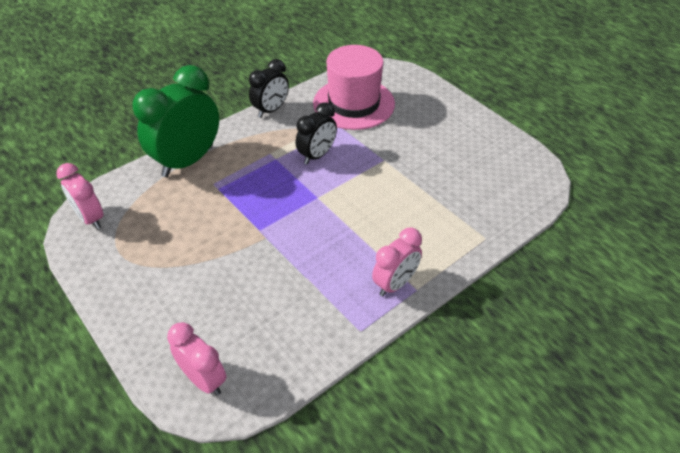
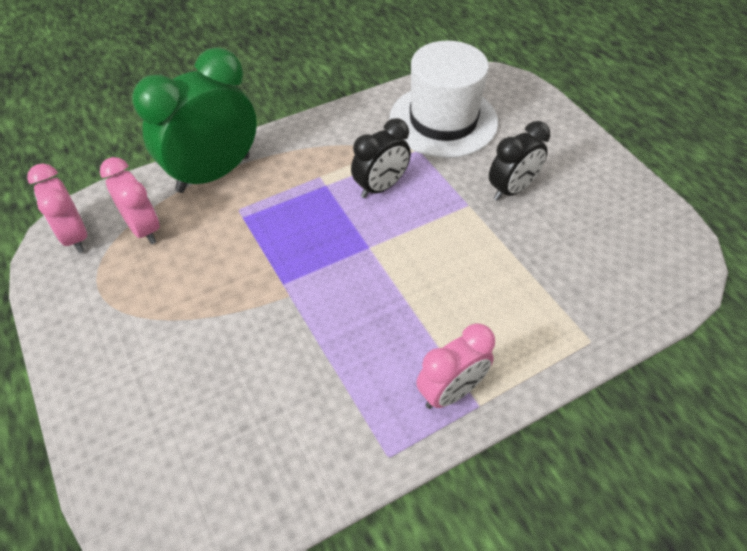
camera: 10 degrees right, 5 degrees up
(204, 379) = (161, 494): pink clock -> pink clock (144, 228)
(271, 110) = (334, 117): black clock -> black clock (511, 189)
(354, 103) = (443, 120): pink hat -> white hat

